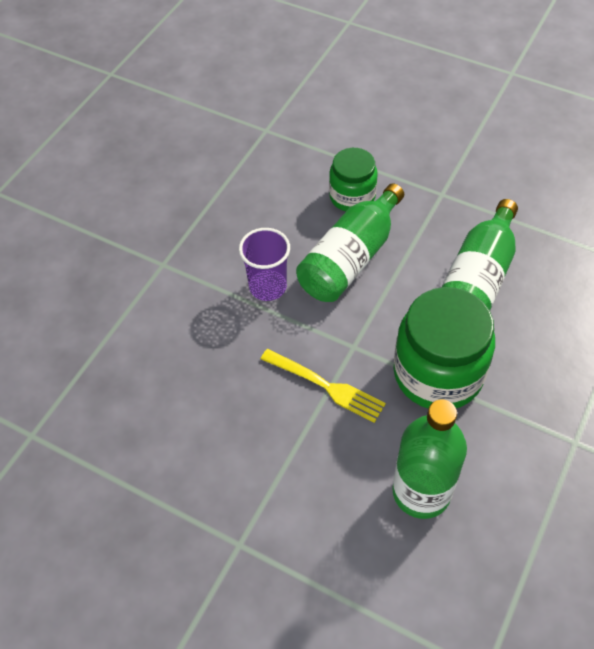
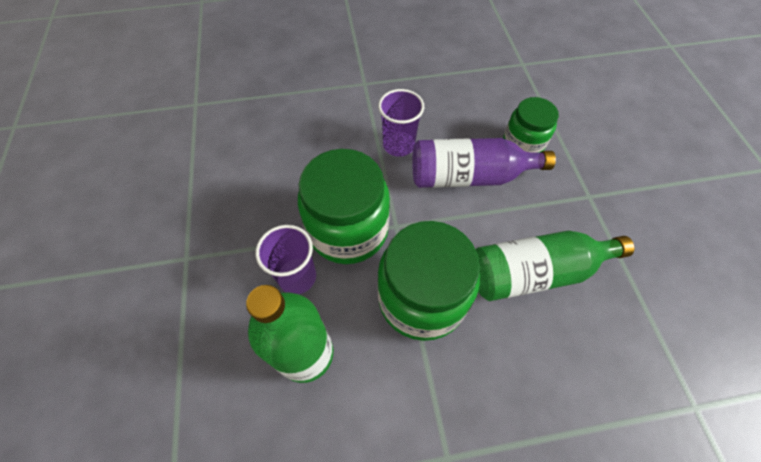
camera: 50 degrees right, 5 degrees up
(326, 386) = (348, 230): yellow fork -> green jar
(341, 456) = (297, 277): none -> purple cup
(350, 258) = (469, 176): green bottle -> purple bottle

